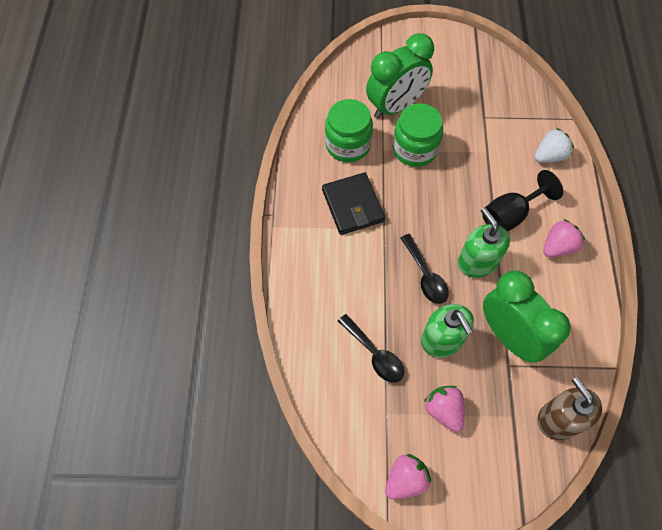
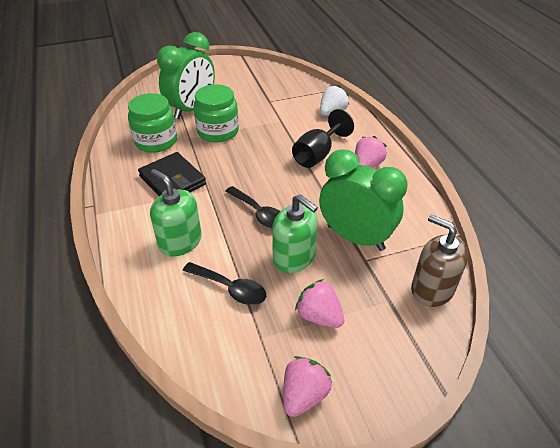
camera: 20 degrees left, 20 degrees down
(477, 262) = (303, 192): green soap dispenser -> green soap dispenser (180, 242)

